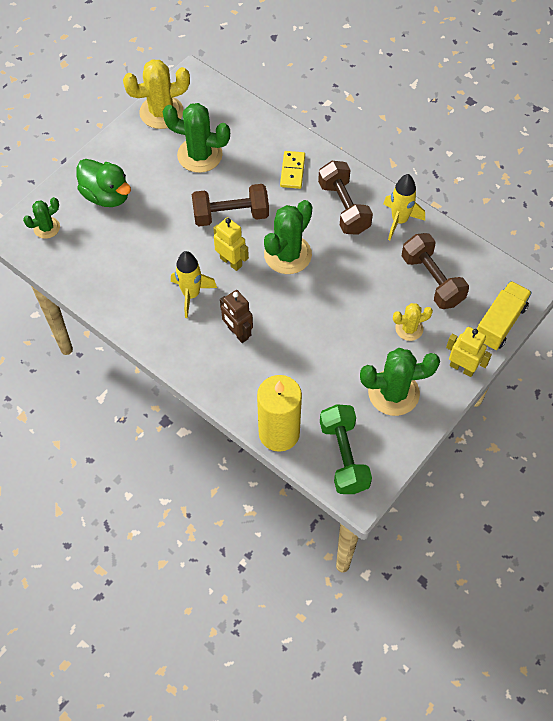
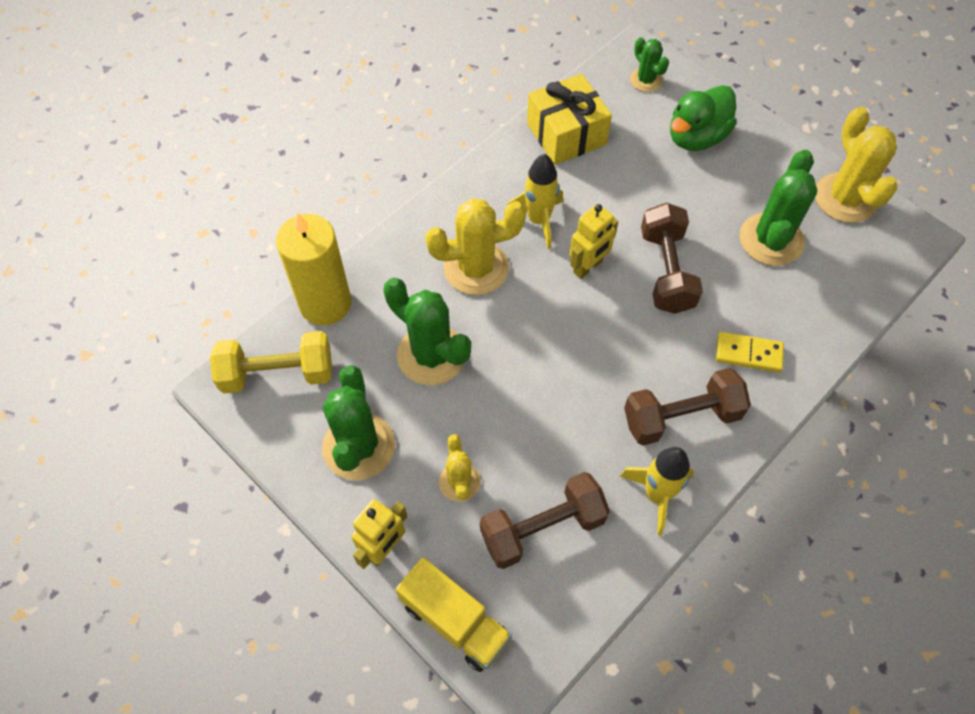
camera: 95 degrees right, 0 degrees up
(104, 280) = (566, 134): none -> yellow gift
(237, 333) = (476, 268): brown robot -> yellow cactus
(287, 254) = (597, 335): green cactus -> green cactus (431, 355)
(344, 456) = (277, 374): green dumbbell -> yellow dumbbell

